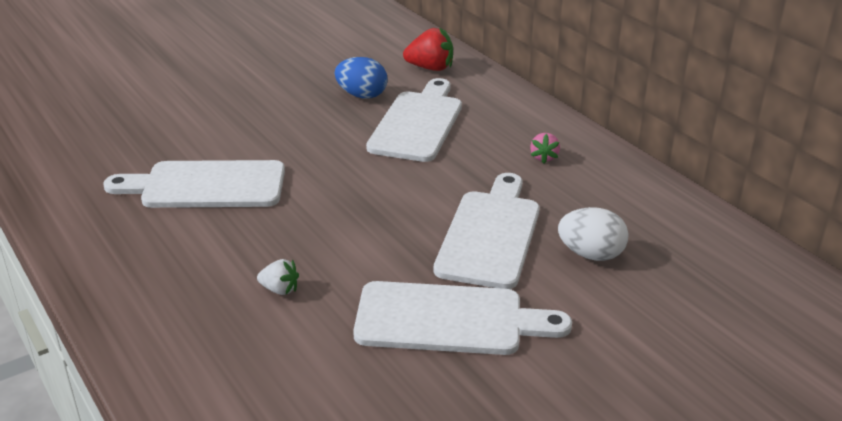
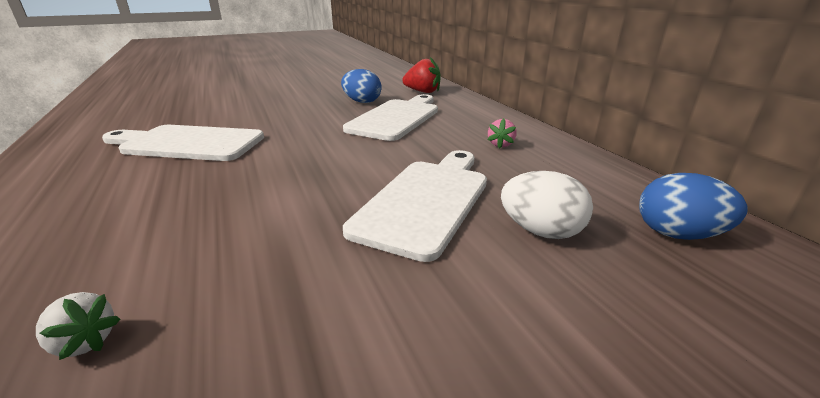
camera: 10 degrees right, 5 degrees down
(280, 289) = (158, 234): white strawberry -> white strawberry (84, 342)
(449, 319) = (329, 294): white cutting board -> none
(695, 246) = (677, 234): none -> blue egg

